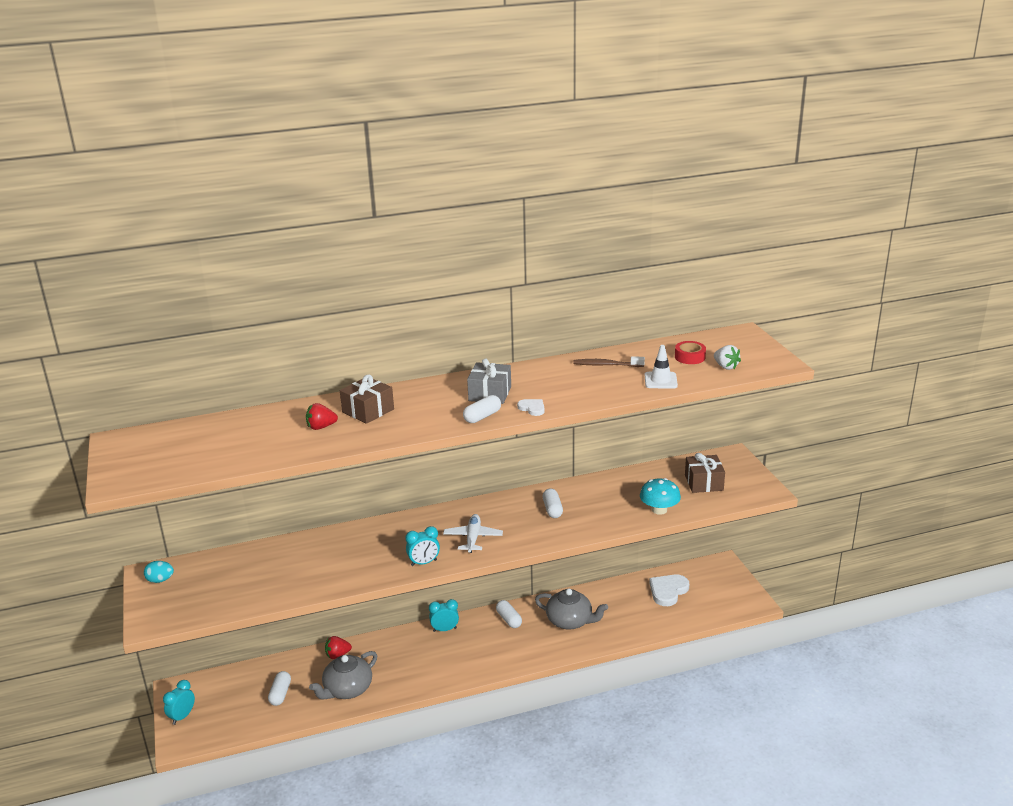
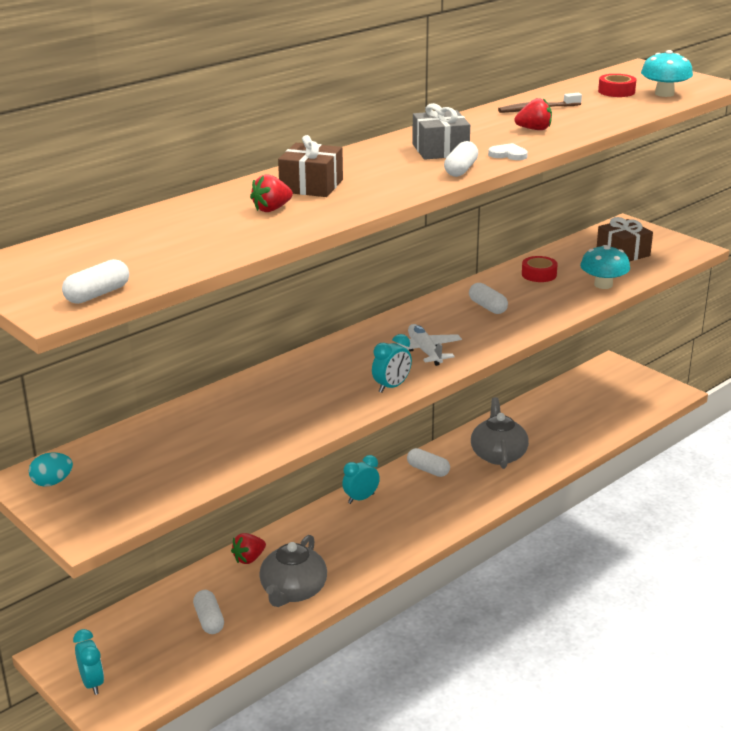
camera: 25 degrees left, 0 degrees up
(149, 477) = (97, 294): none -> white capsule
(182, 716) = (92, 683): turquoise clock -> turquoise clock turned 150 degrees clockwise
(570, 621) = (498, 455): grey teapot -> grey teapot turned 90 degrees counterclockwise
(580, 386) = (534, 129): none -> red strawberry
(618, 488) = (539, 274): none -> red tape
(660, 380) = (614, 113): white traffic cone -> none
(668, 591) = (578, 402): white heart -> none
(725, 367) = (664, 94): white strawberry -> turquoise mushroom

